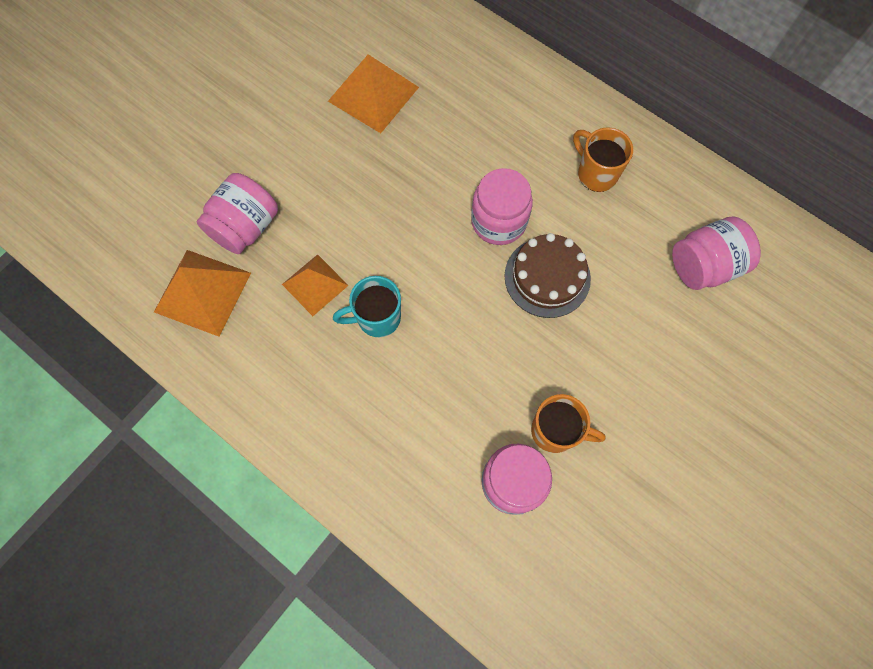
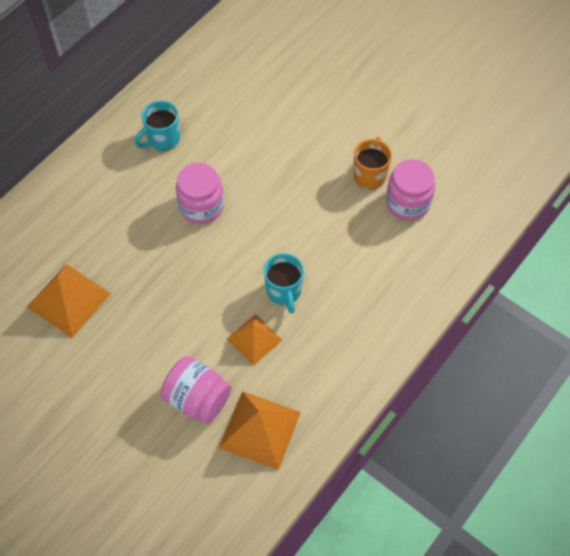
camera: 90 degrees left, 10 degrees down
(547, 277) = (250, 175): brown cake -> none
(596, 173) = (163, 139): orange mug -> turquoise mug
(704, 266) = (244, 79): pink jar -> none

